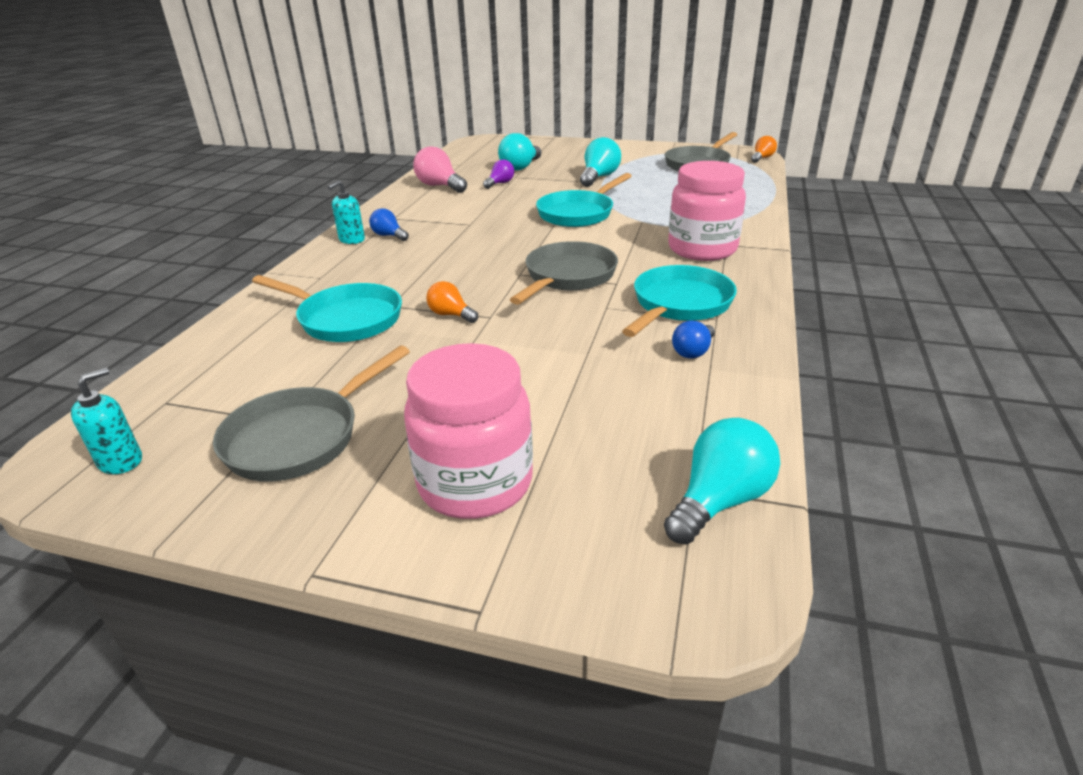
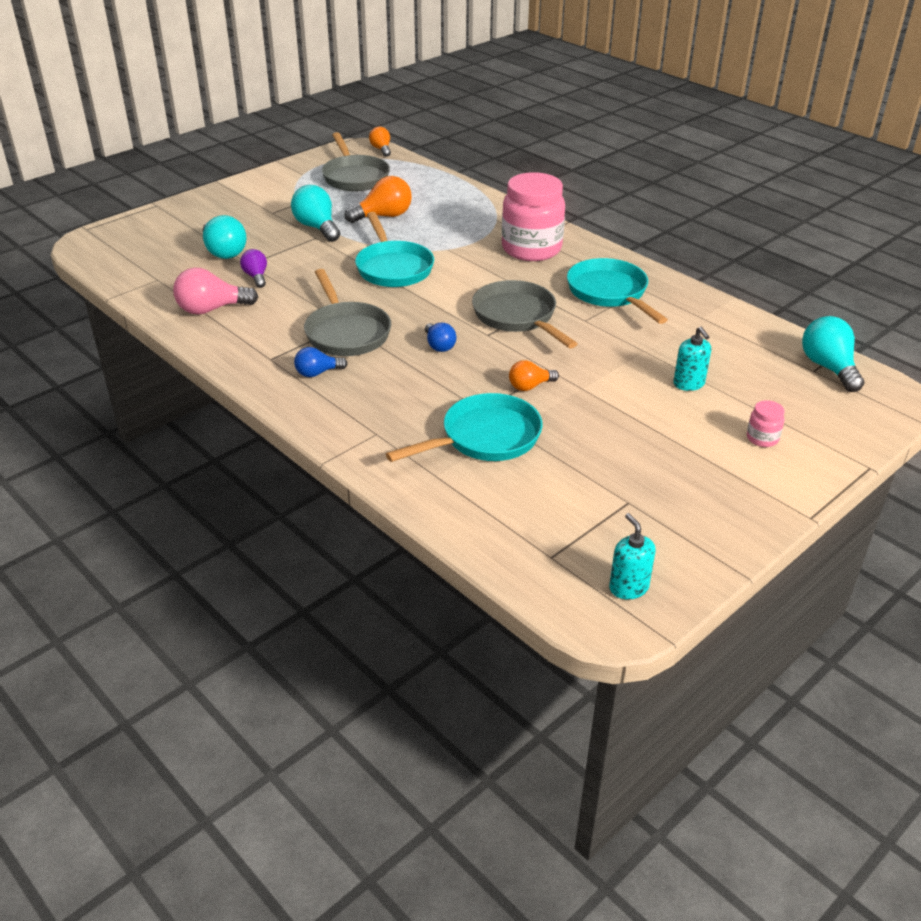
camera: 60 degrees left, 5 degrees up
(300, 437) = (659, 496): grey pan -> grey pan (346, 333)
(351, 240) = (300, 396): turquoise soap dispenser -> turquoise soap dispenser (689, 384)
(475, 483) = (762, 438): pink jar -> pink jar, size x0.41
(655, 188) = (383, 216): none -> orange light bulb
(693, 351) = (676, 314): blue light bulb -> blue light bulb (439, 346)

